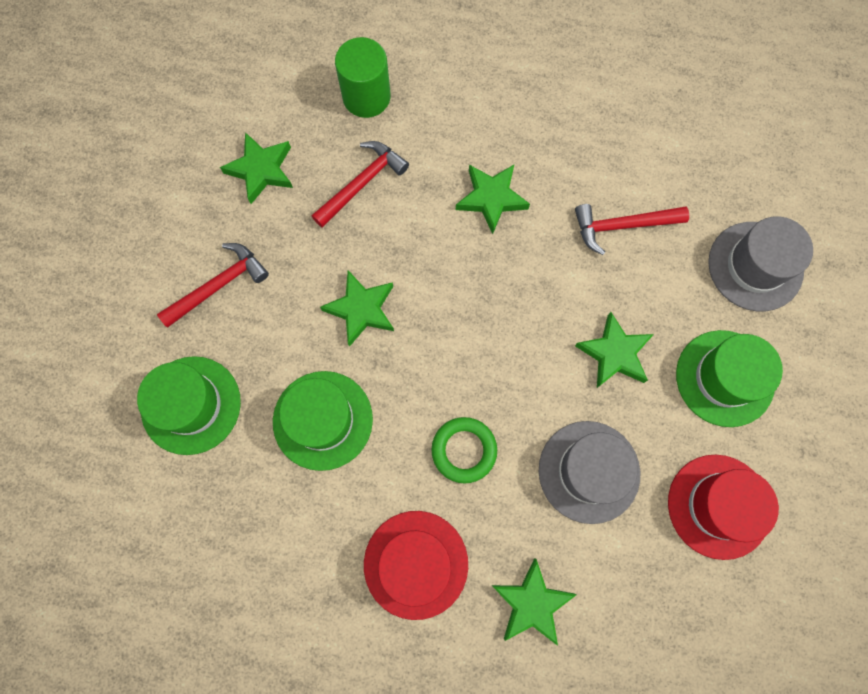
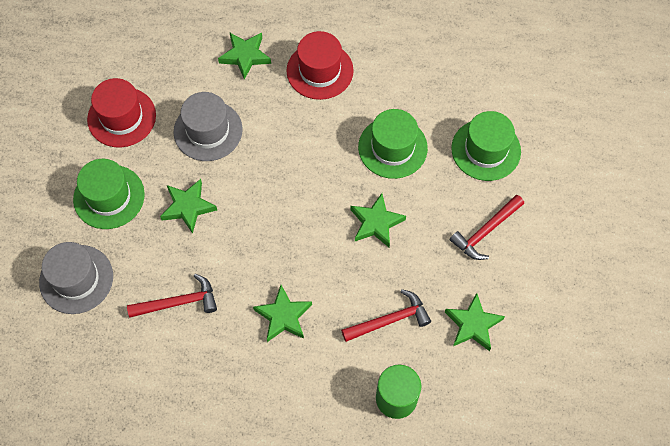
camera: 175 degrees right, 10 degrees down
(362, 183) = (389, 320): red hammer -> red hammer turned 150 degrees counterclockwise
(464, 450) = (293, 137): green ring -> none

